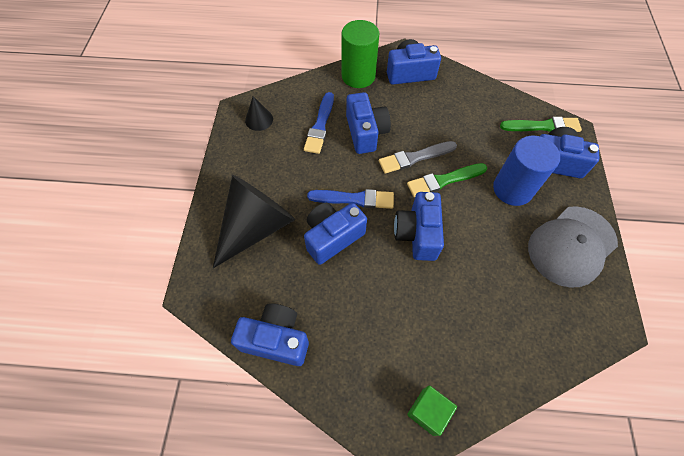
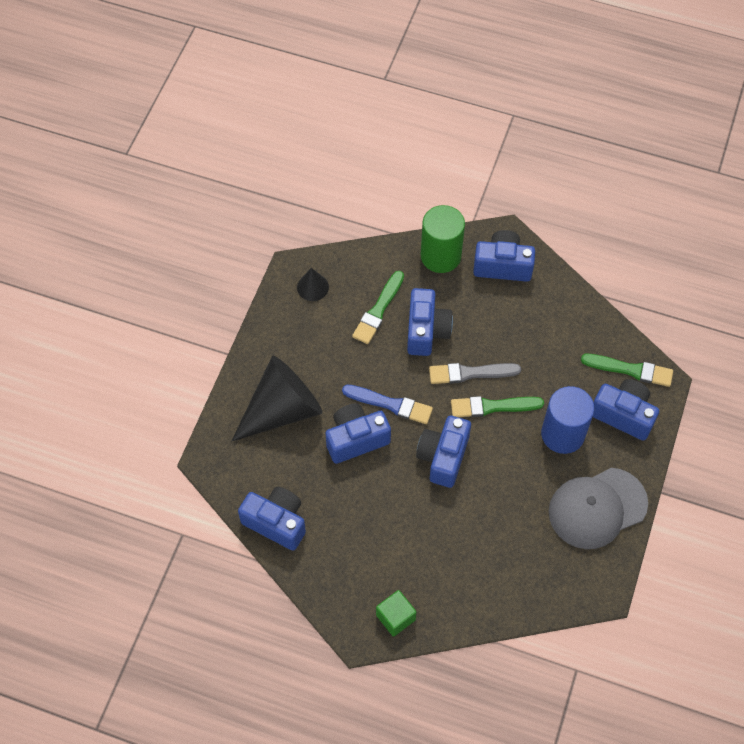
camera: 15 degrees right, 0 degrees up
(320, 125) = (378, 310): blue brush -> green brush

